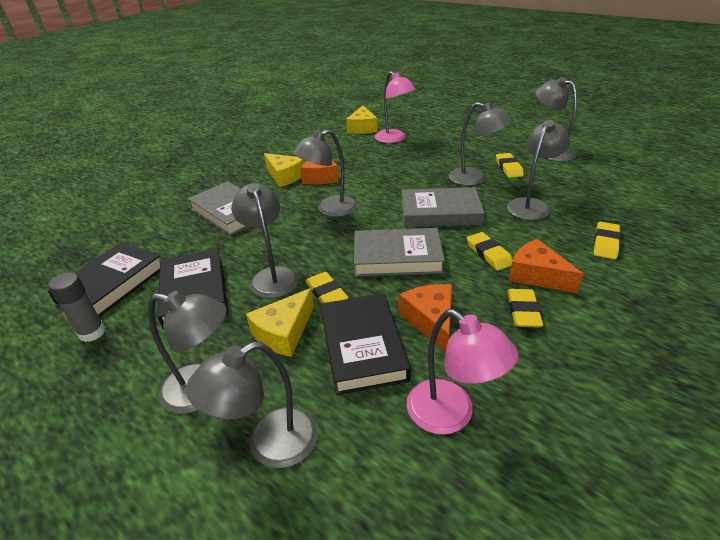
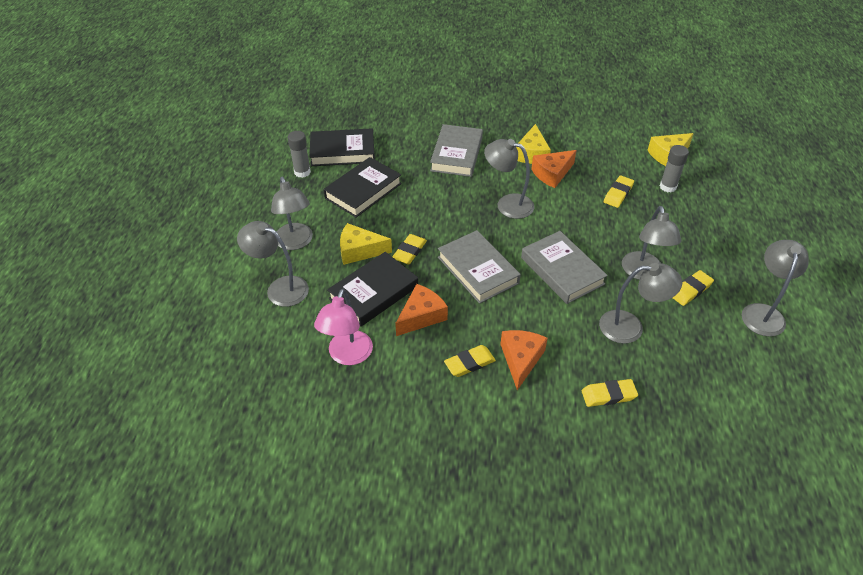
camera: 55 degrees right, 10 degrees up
(272, 276) = (405, 216): grey lamp -> none
(394, 139) = (668, 187): pink lamp -> grey glue stick
(488, 254) = (526, 321): yellow eraser -> yellow eraser (618, 194)

